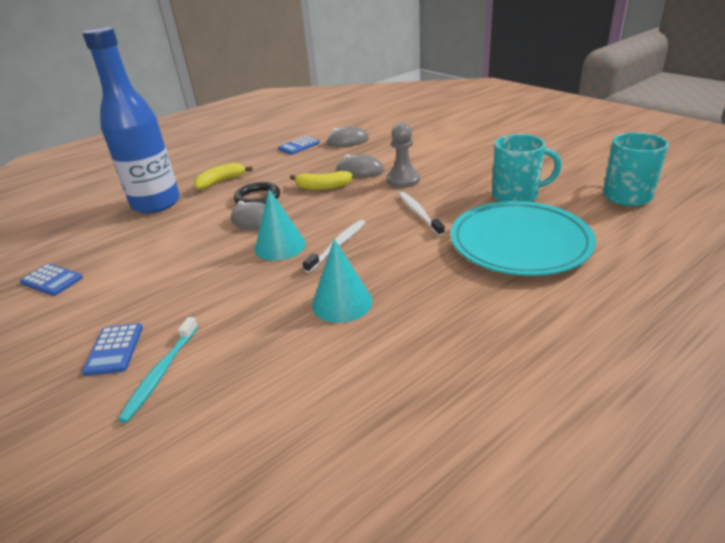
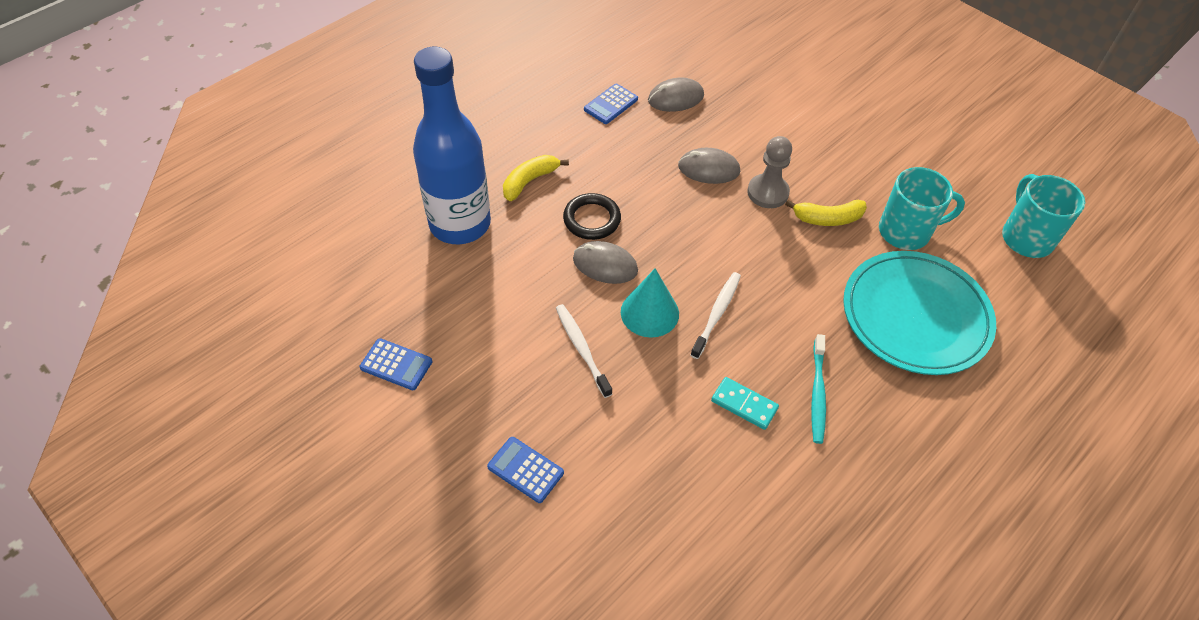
camera: 10 degrees left, 20 degrees up
(114, 349) = (525, 470): blue calculator -> blue calculator turned 135 degrees clockwise
(161, 373) = (589, 500): turquoise toothbrush -> turquoise toothbrush (817, 393)
(323, 187) = (669, 201): yellow banana -> yellow banana (827, 218)
(342, 302) = (744, 405): turquoise cone -> turquoise domino
(419, 213) = (798, 259): white toothbrush -> white toothbrush (582, 349)

